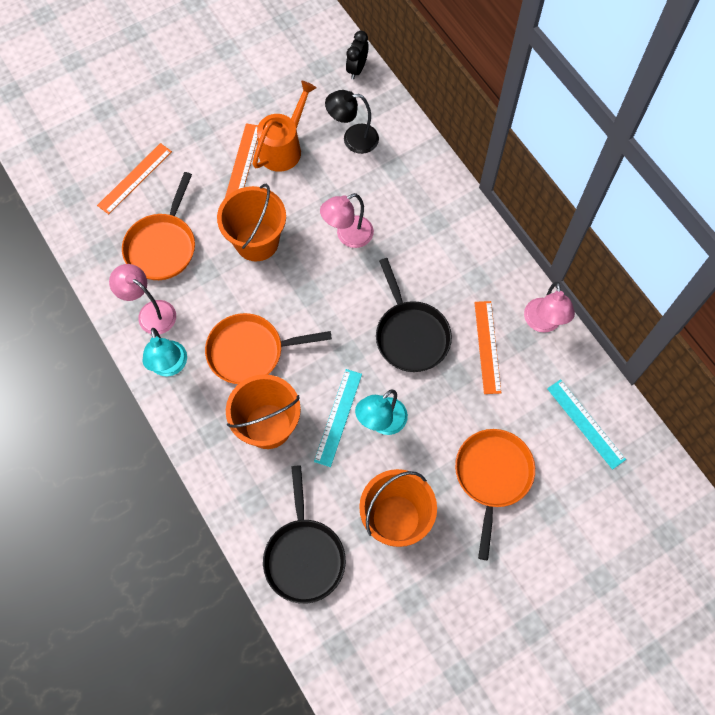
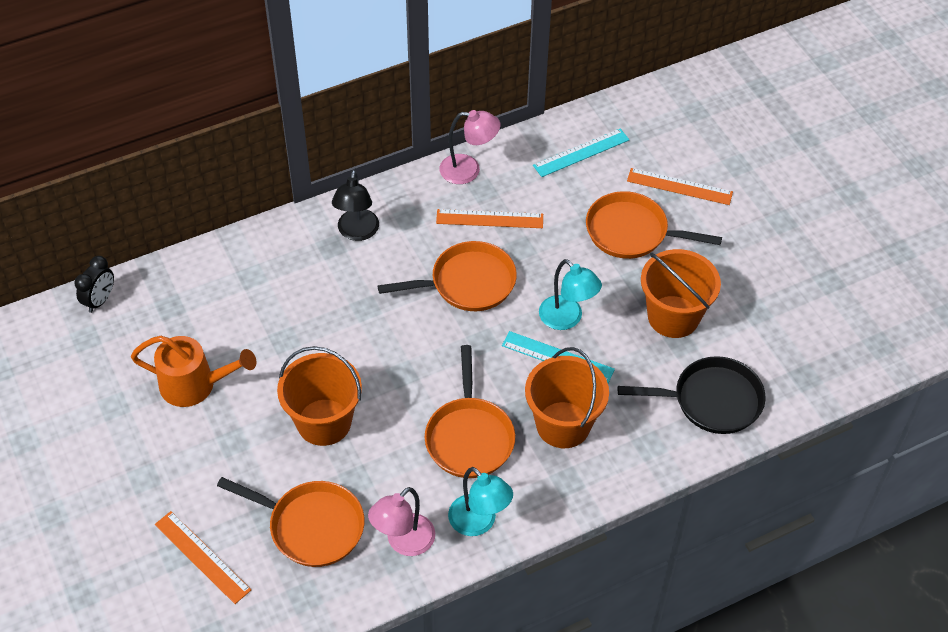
camera: 85 degrees left, 15 degrees down
(170, 366) = (479, 523): turquoise lamp -> turquoise lamp turned 60 degrees clockwise
(242, 163) = (207, 431): orange ruler -> orange ruler (679, 187)
(284, 147) = (195, 385): orange watering can -> orange watering can turned 150 degrees clockwise
(348, 236) = (333, 329): pink lamp -> none
(353, 139) = (201, 313): black lamp -> black lamp (357, 232)
(357, 69) = (100, 300): black clock -> black clock turned 90 degrees counterclockwise
(410, 334) = (467, 283): black pan -> orange pan

